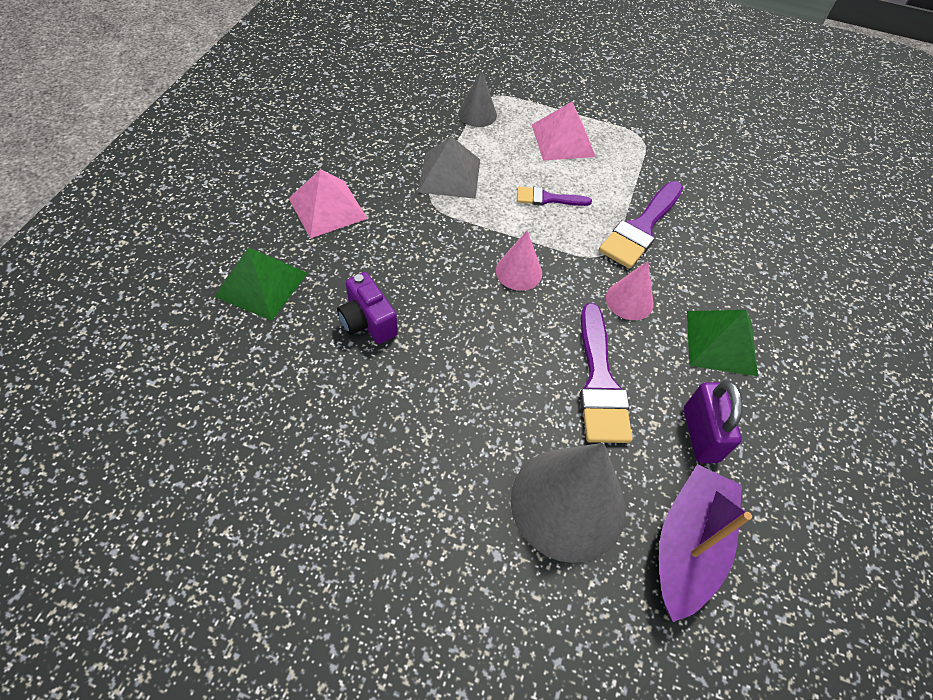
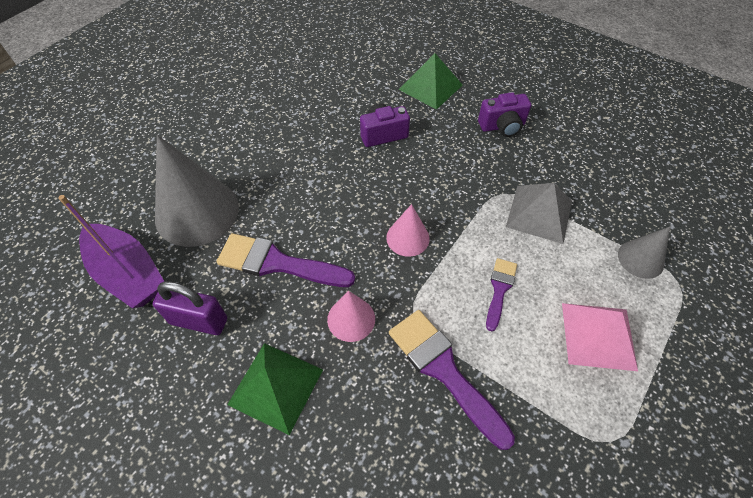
camera: 110 degrees right, 0 degrees up
(327, 208) = (502, 126): pink pyramid -> purple camera

